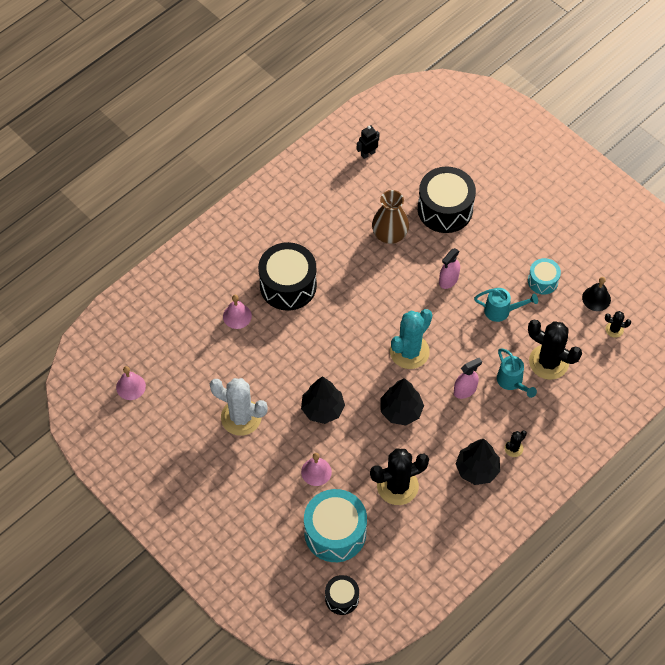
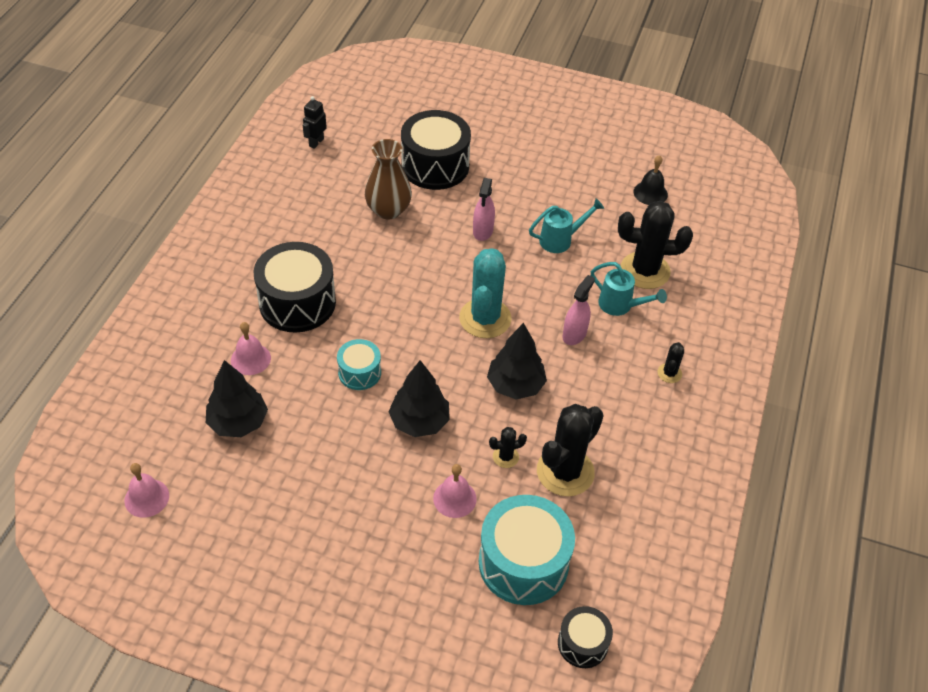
camera: 30 degrees left, 10 degrees down
(241, 417) = (320, 474): white cactus -> none
(477, 469) = (644, 413): black tree -> black tree (238, 422)
(543, 281) = (584, 196): turquoise drum -> turquoise drum (359, 372)
(614, 329) = (689, 215): black cactus -> black cactus (505, 457)

